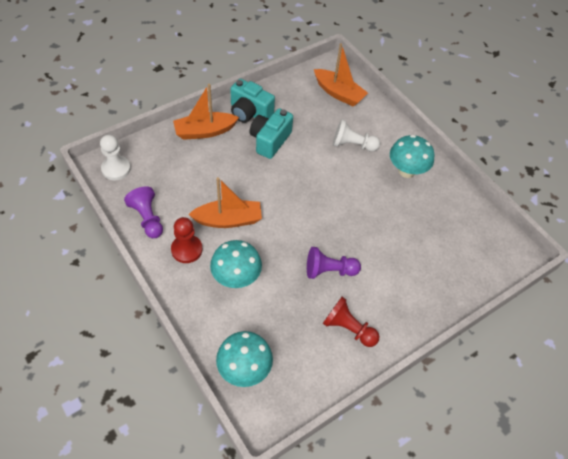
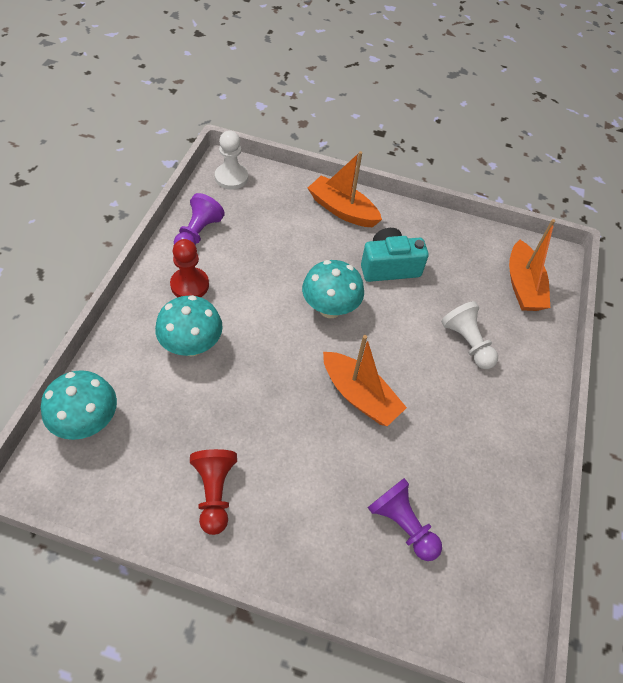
camera: 50 degrees right, 0 degrees up
(228, 220) = (255, 295): orange boat -> orange boat (359, 396)
(249, 112) = (405, 228): turquoise camera -> none
(329, 270) = (275, 425): purple pawn -> purple pawn (402, 524)
(406, 171) = (491, 420): turquoise mushroom -> turquoise mushroom (330, 308)

